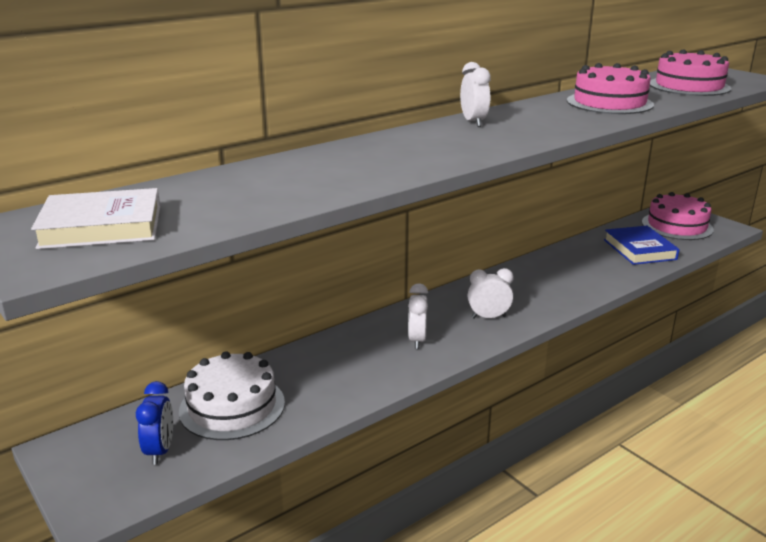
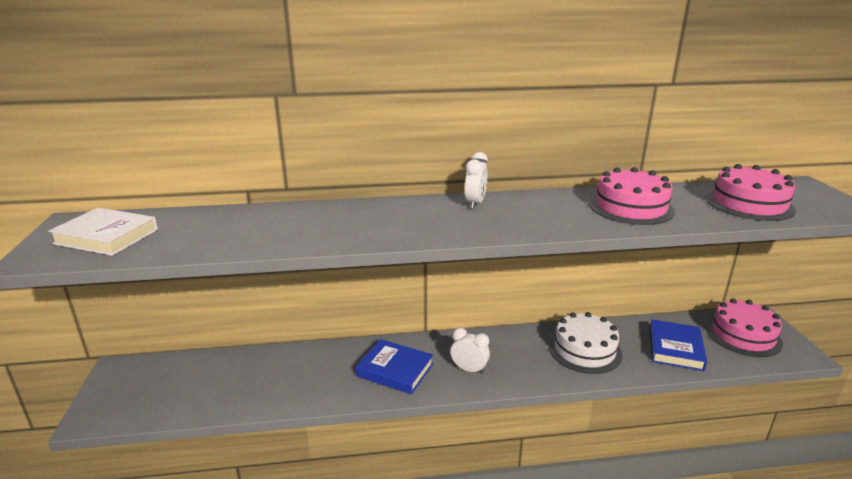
camera: 30 degrees right, 0 degrees up
(160, 451) = (159, 392): blue clock -> none
(232, 406) = (228, 376): white cake -> white cake (584, 350)
(417, 340) = (395, 370): white clock -> blue book

